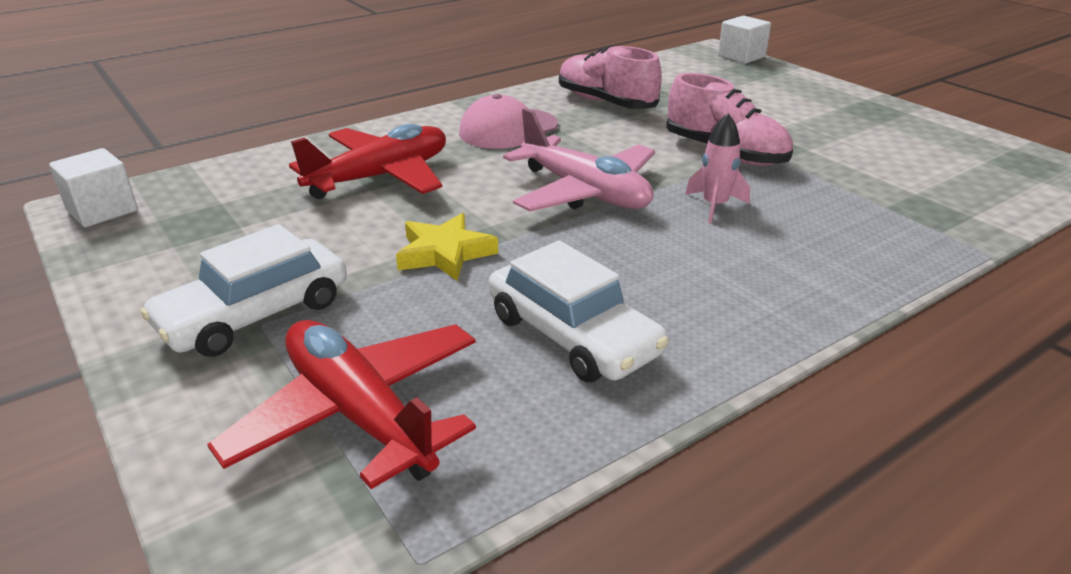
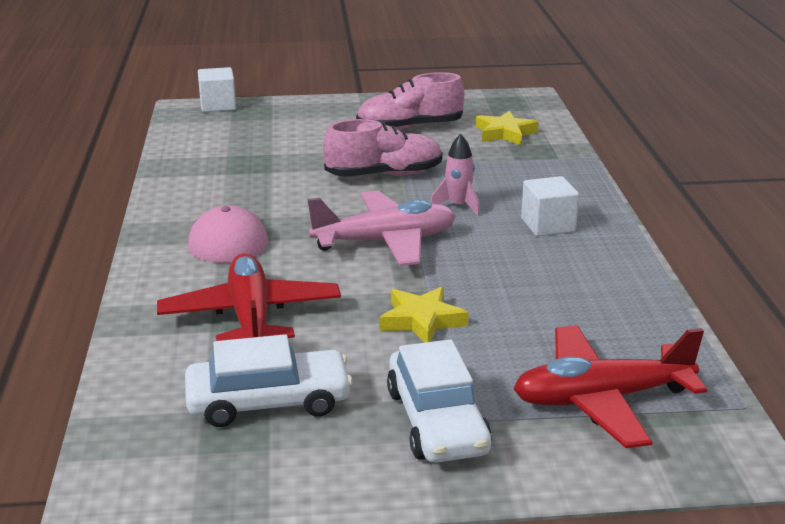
camera: 60 degrees left, 5 degrees down
(102, 210) = (134, 486): white cube -> white cube (548, 225)
(572, 335) = (572, 303): white car -> white car (268, 401)
(605, 102) = (231, 183): pink shoe -> pink shoe (409, 128)
(942, 183) = (505, 133): none -> yellow star

